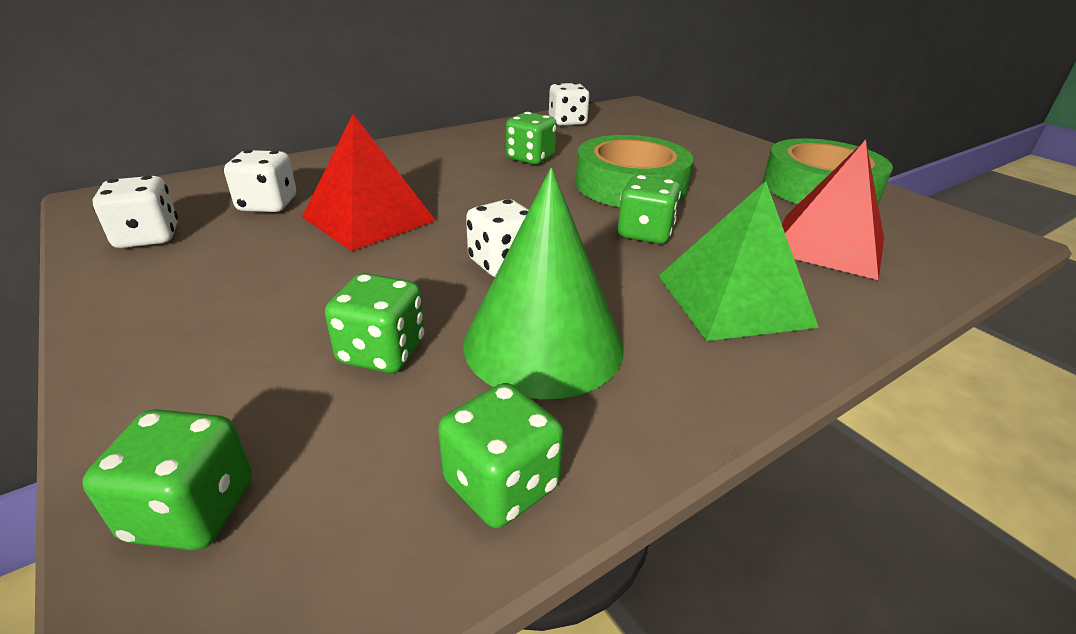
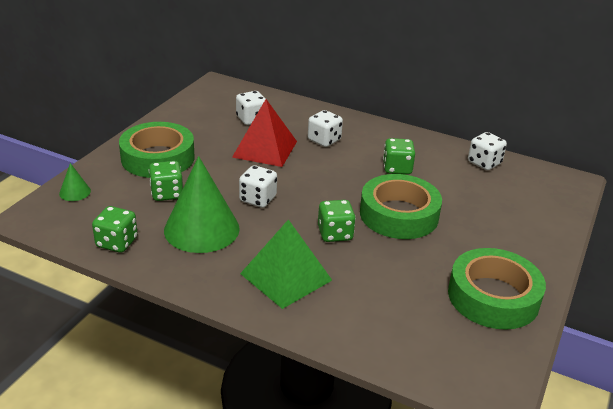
camera: 60 degrees right, 0 degrees up
(148, 237) = (198, 109): white dice -> white dice (324, 140)
(192, 511) = (75, 192): green dice -> green cone
(236, 327) = (158, 158): none -> green tape
(828, 245) = (392, 306): red pyramid -> none

